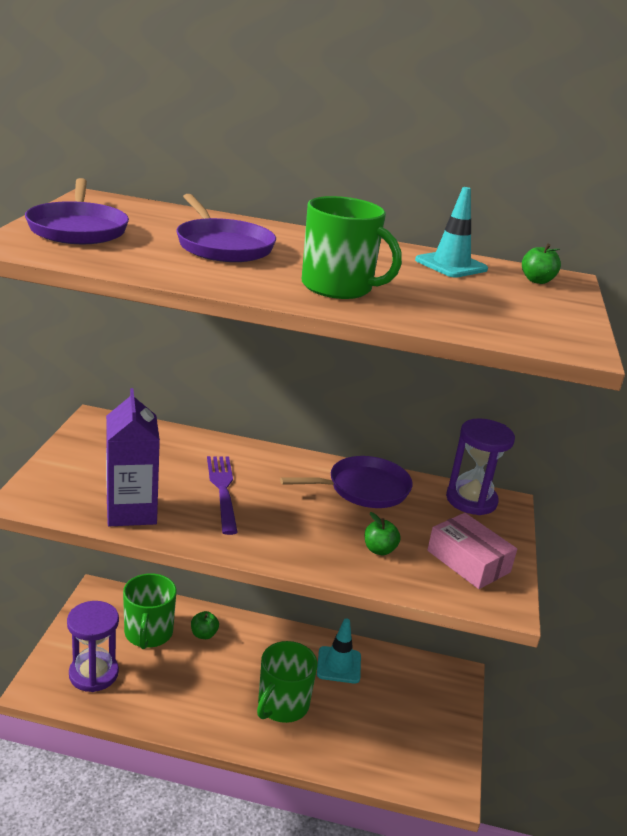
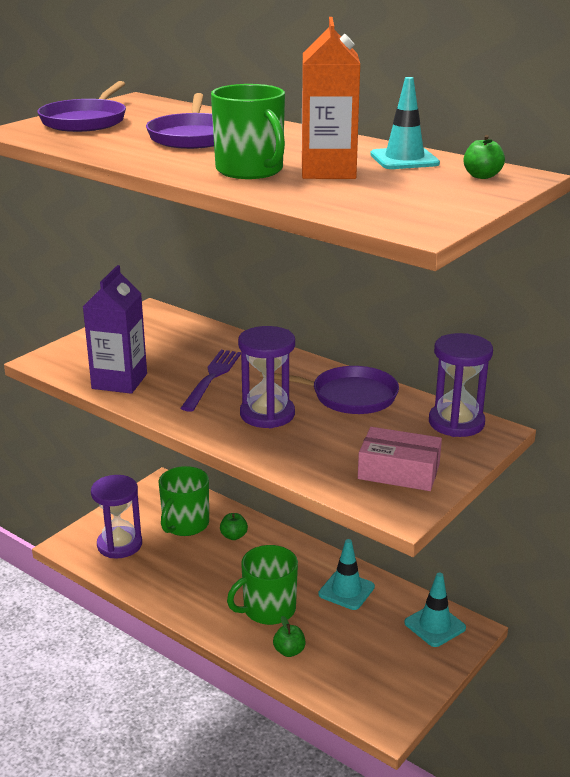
camera: 30 degrees right, 0 degrees up
(308, 523) = (267, 414): none -> purple hourglass
(379, 550) = (315, 446): green apple -> green apple (289, 651)
(408, 283) = (328, 171): none -> orange carton
(430, 679) = (435, 625): none -> turquoise traffic cone
(468, 561) = (399, 471): pink box -> pink box turned 60 degrees counterclockwise

